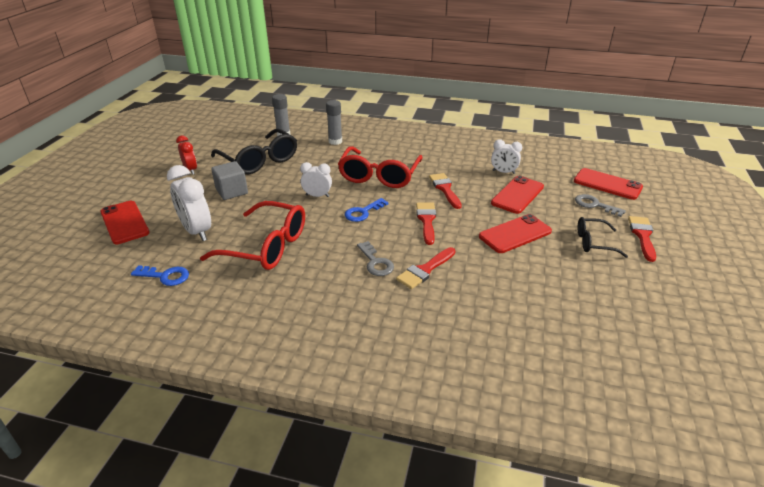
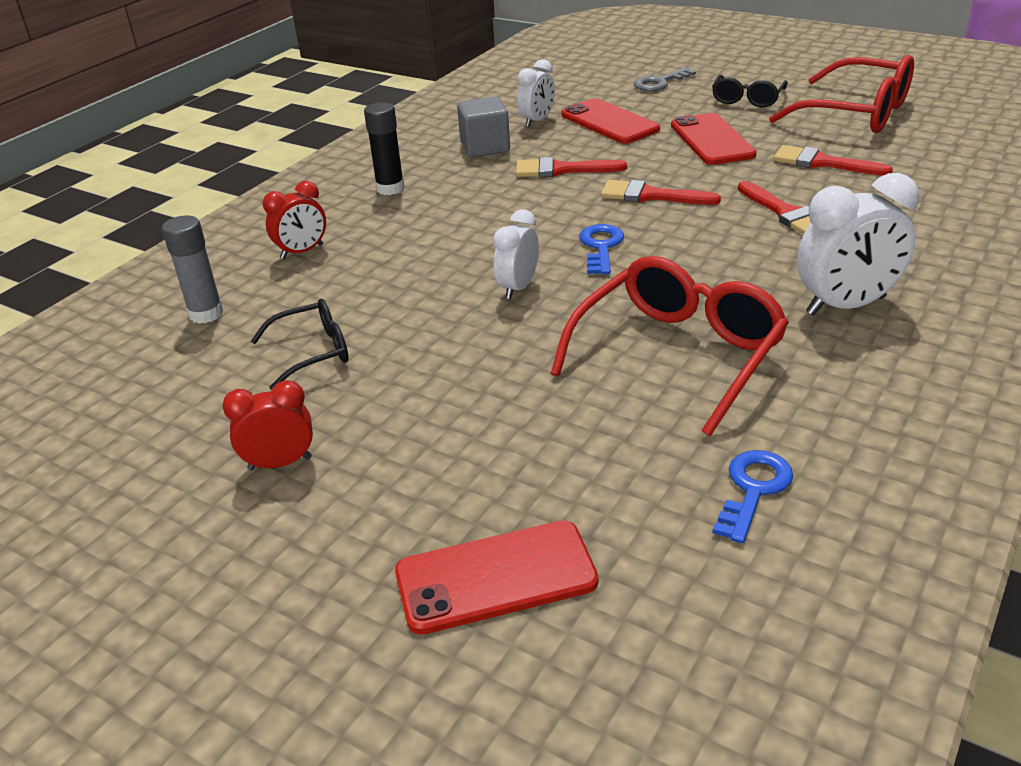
camera: 70 degrees left, 0 degrees up
(197, 231) = (589, 447): white clock -> white clock (846, 306)
(232, 191) = (437, 395): grey cube -> grey cube (485, 147)
(259, 160) = (313, 352): black glasses -> black glasses, size x0.55
(335, 141) = (302, 252): grey glue stick -> red clock
(363, 212) = (601, 247): blue key -> blue key turned 150 degrees counterclockwise
(376, 262) = (757, 249): grey key -> none
(379, 176) = (481, 220): red glasses -> red glasses (857, 113)
(401, 148) = (390, 188): none -> black glue stick
(607, 184) = (611, 66): red phone -> none
(642, 236) = (740, 72): red brush -> red brush (823, 163)

